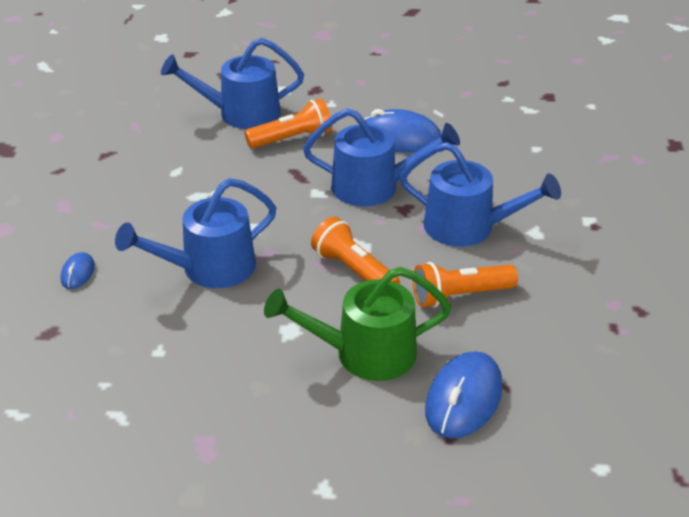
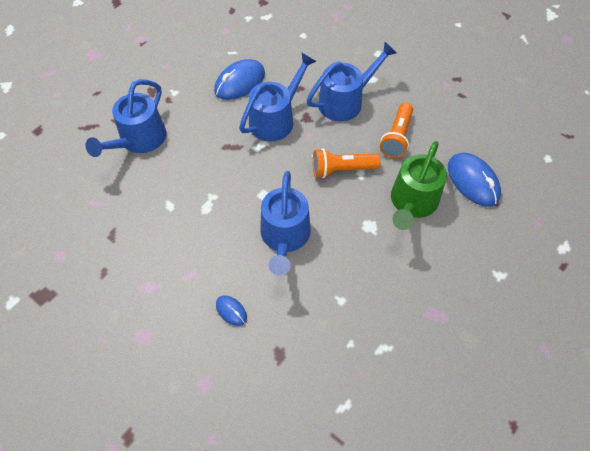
camera: 55 degrees left, 20 degrees up
(292, 139) = (193, 130): orange flashlight -> none

